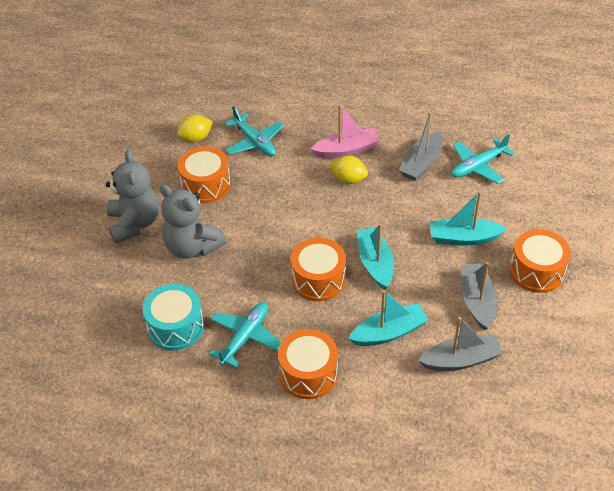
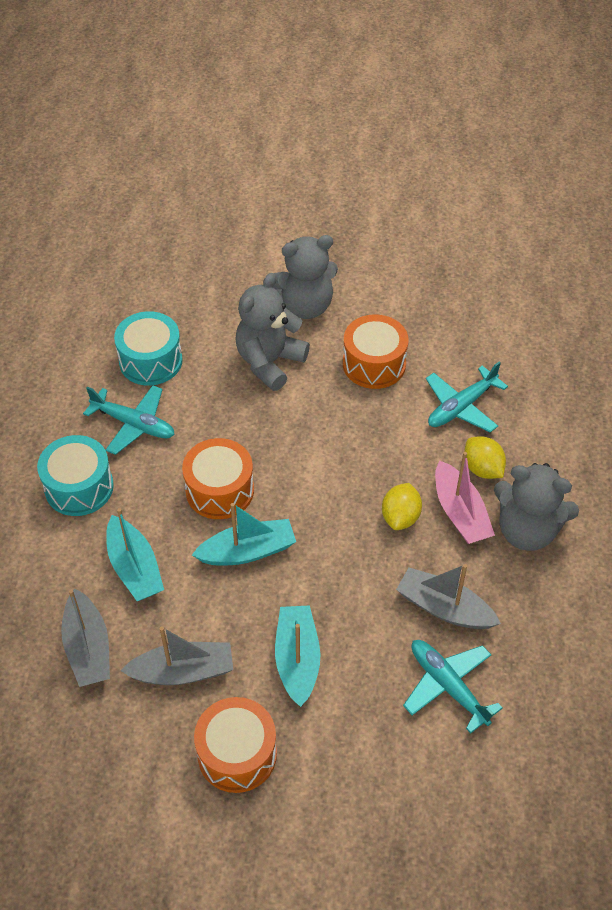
camera: 85 degrees right, 5 degrees up
(196, 138) = (459, 345): yellow lemon -> yellow lemon (482, 468)
(308, 374) = (79, 487): orange drum -> turquoise drum
(362, 120) = (527, 530): none -> grey teddy bear

